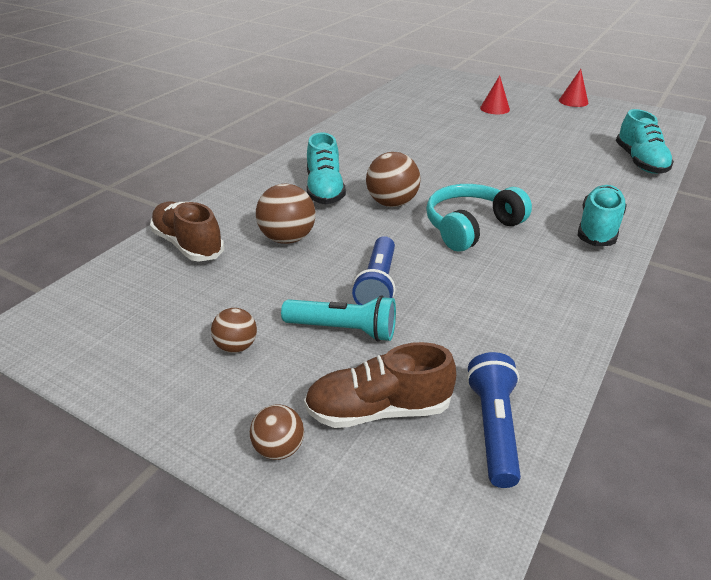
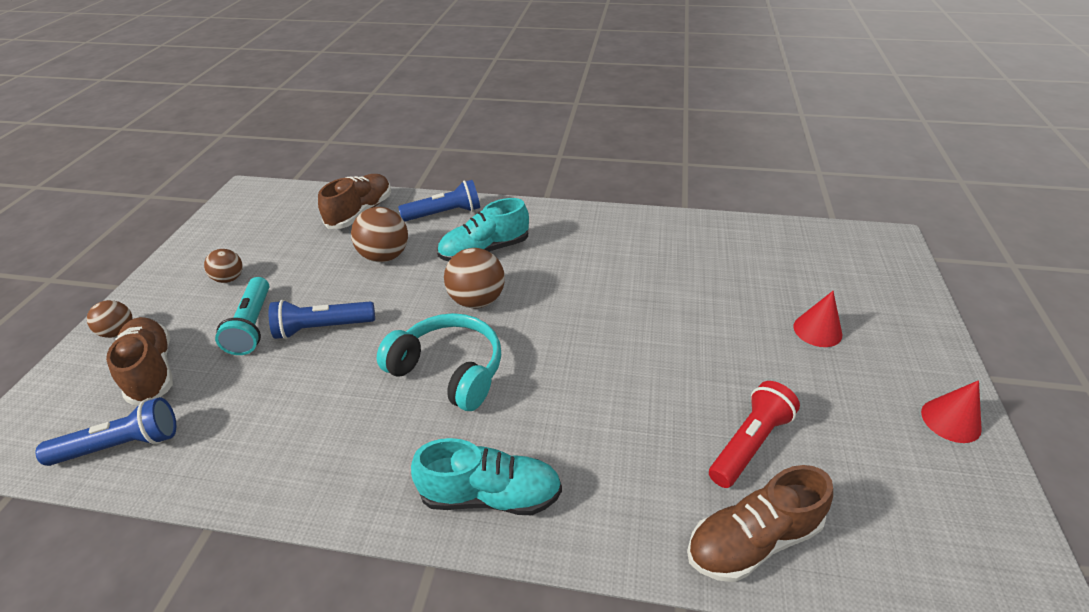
camera: 70 degrees right, 5 degrees up
(244, 199) = (444, 213): none -> blue flashlight
(575, 146) = (749, 443): none -> red flashlight
(640, 162) = (752, 540): turquoise shoe -> brown shoe

